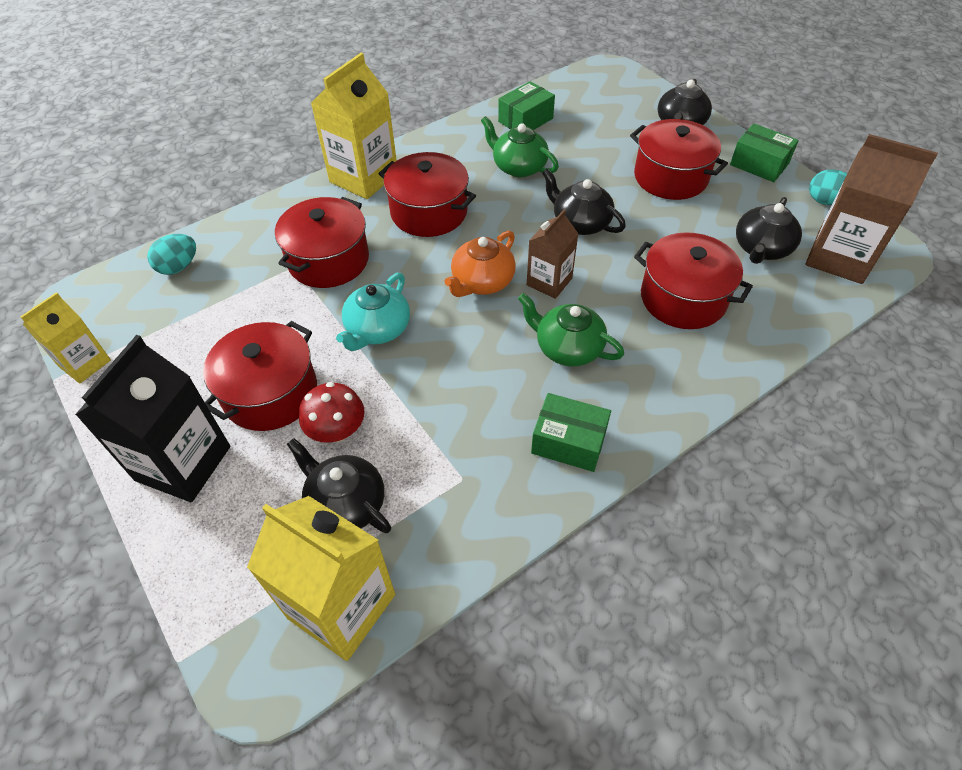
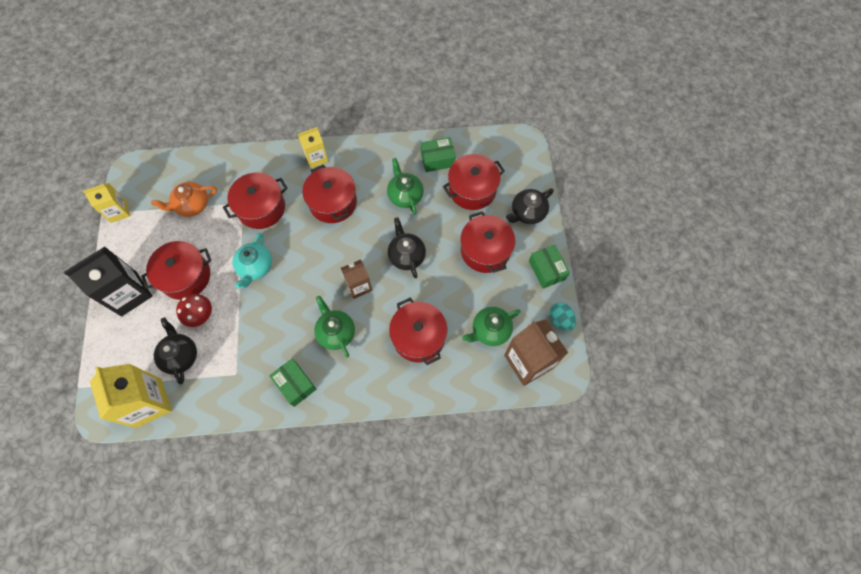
camera: 30 degrees right, 15 degrees up
(179, 267) = (189, 172): turquoise egg -> none
(364, 177) = (316, 158): yellow carton -> yellow carton, size x0.60
(377, 329) = (255, 267): turquoise teapot -> turquoise teapot turned 45 degrees counterclockwise
(482, 282) = (325, 266): orange teapot -> orange teapot (192, 205)
(595, 130) = (472, 190): none -> red pot
(761, 249) = (490, 330): black teapot -> green teapot

